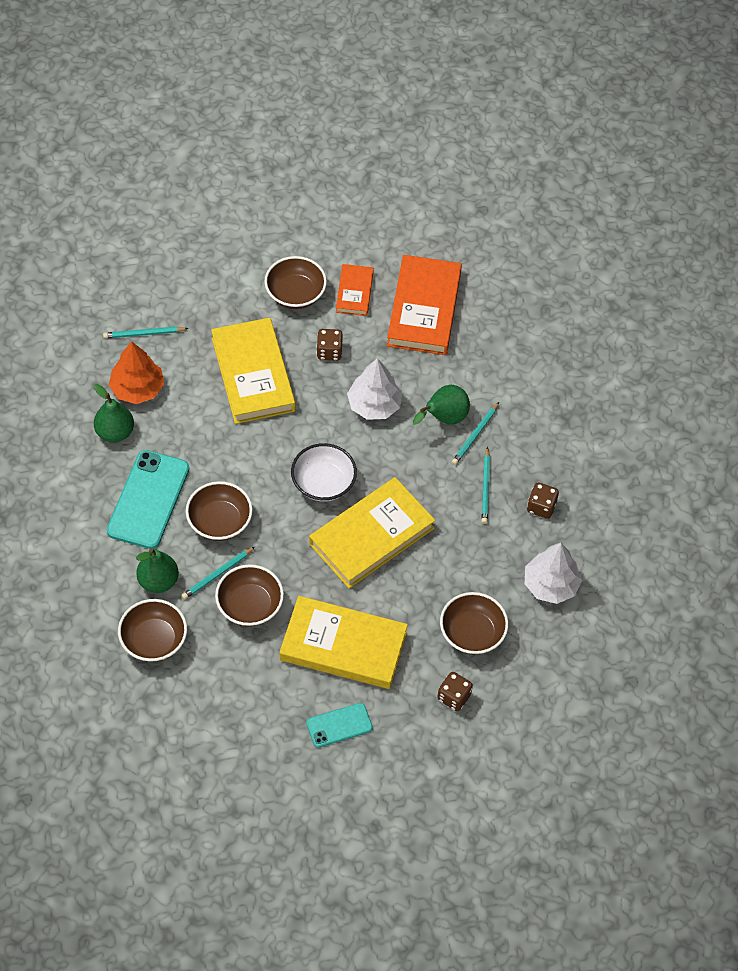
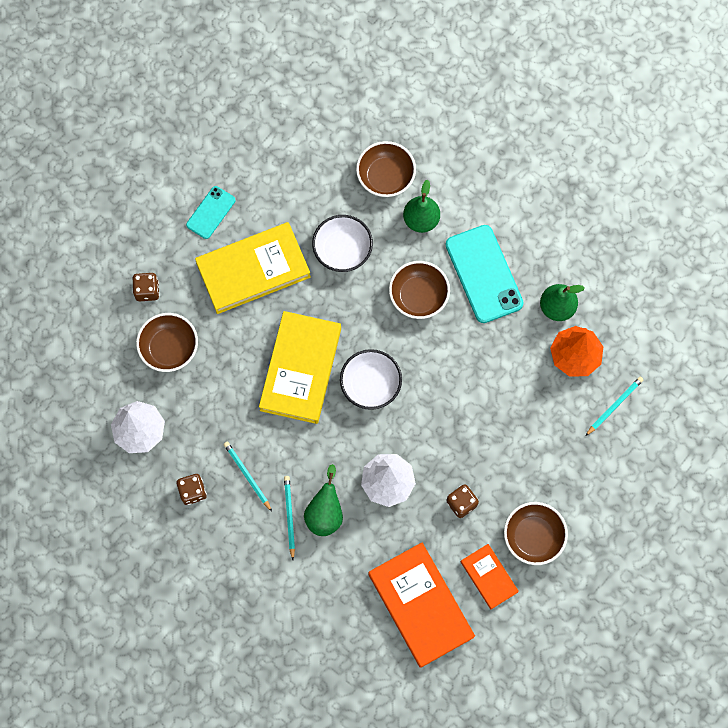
camera: 145 degrees right, 15 degrees up
(217, 574) = (385, 255): turquoise pencil -> none
(250, 605) = (342, 250): brown bowl -> white bowl
(253, 374) = (501, 436): yellow book -> none

